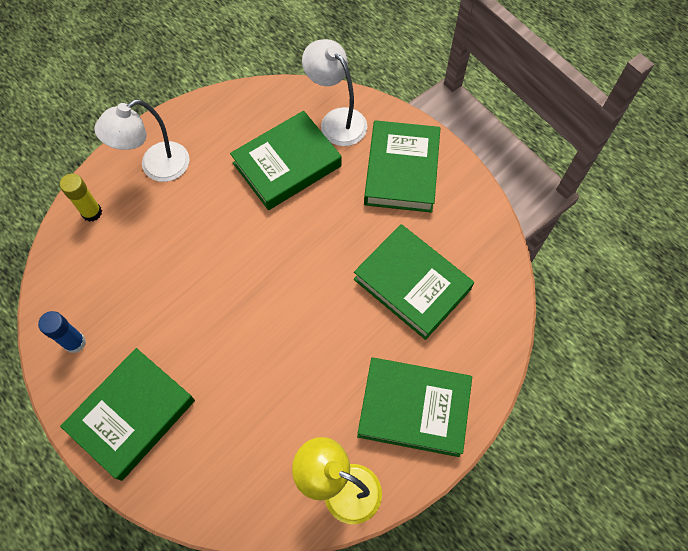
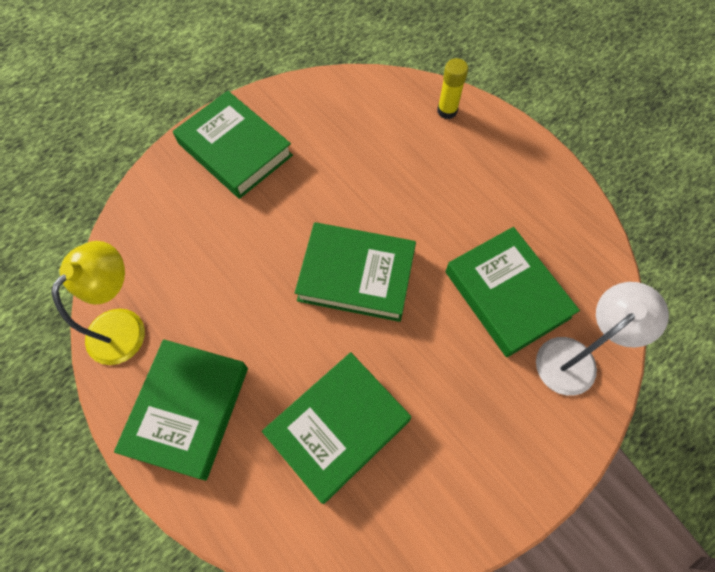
camera: 95 degrees right, 0 degrees up
(75, 342) = (311, 104): blue glue stick -> none
(156, 167) = (500, 164): white lamp -> none
(402, 170) = (500, 435): green book -> green book (356, 275)

